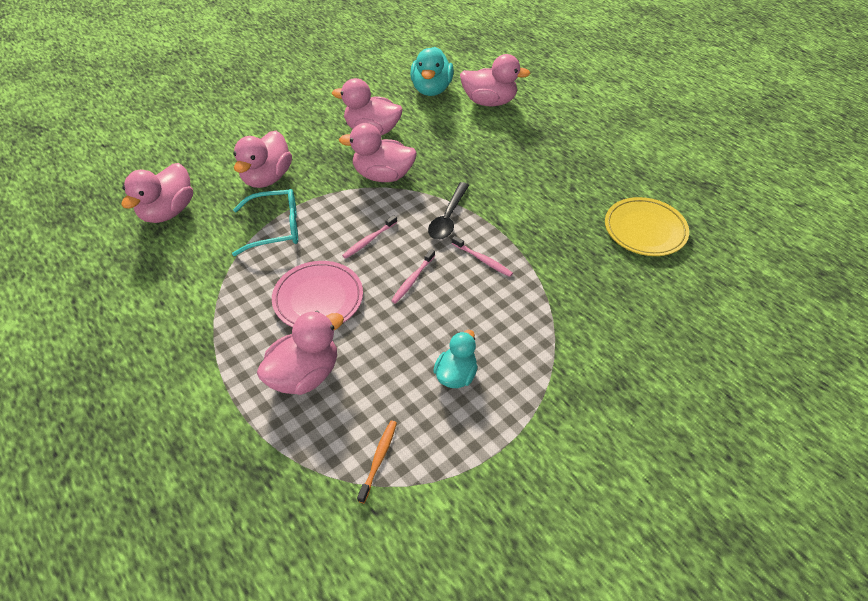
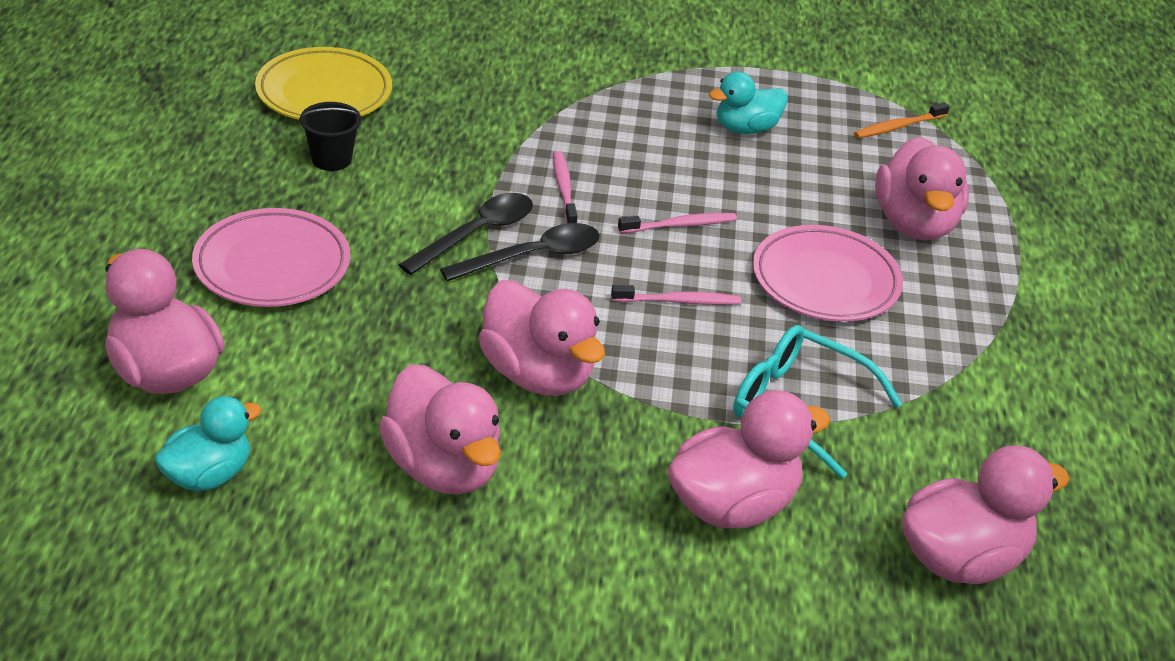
camera: 140 degrees left, 10 degrees down
(304, 375) = (915, 224): pink duck -> pink duck turned 90 degrees counterclockwise
(431, 89) = (208, 475): turquoise duck -> turquoise duck, size x0.65
(481, 212) = (476, 234): none -> black spoon
(522, 149) = (272, 265): none -> pink plate
(582, 202) = (331, 159): none -> black bucket

